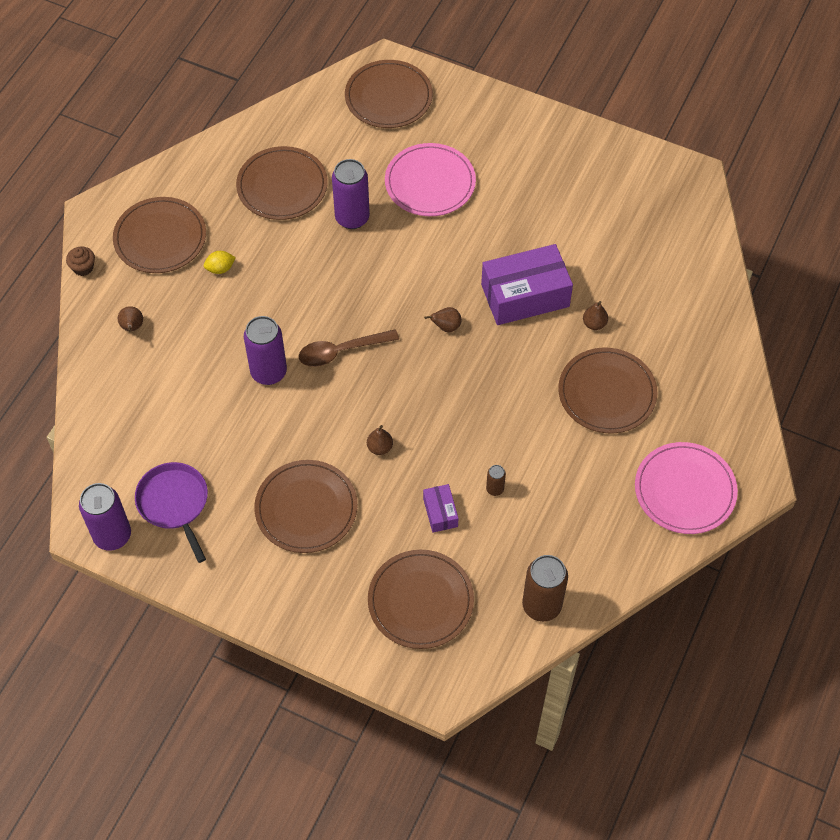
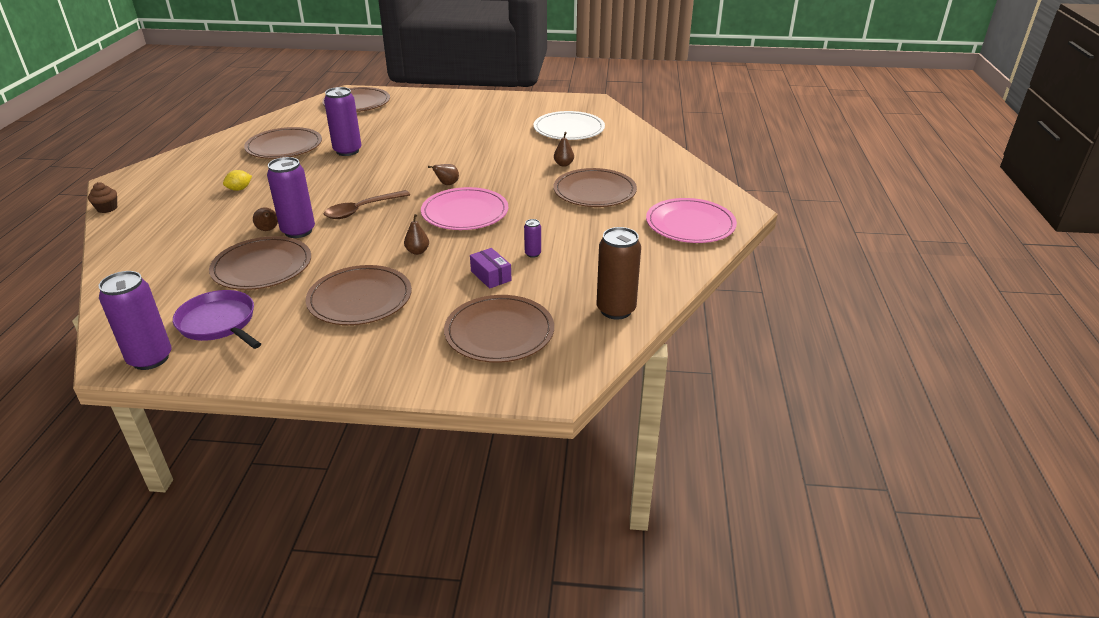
camera: 20 degrees left, 25 degrees down
(132, 327) = (159, 230): brown pear -> brown pear (268, 230)
(160, 238) = (180, 183): brown plate -> brown plate (262, 267)
(430, 182) = (403, 129): pink plate -> pink plate (465, 212)
(495, 489) = (533, 254): brown can -> purple can
(525, 295) = (502, 161): purple box -> none
(633, 242) = (569, 129): none -> white plate

